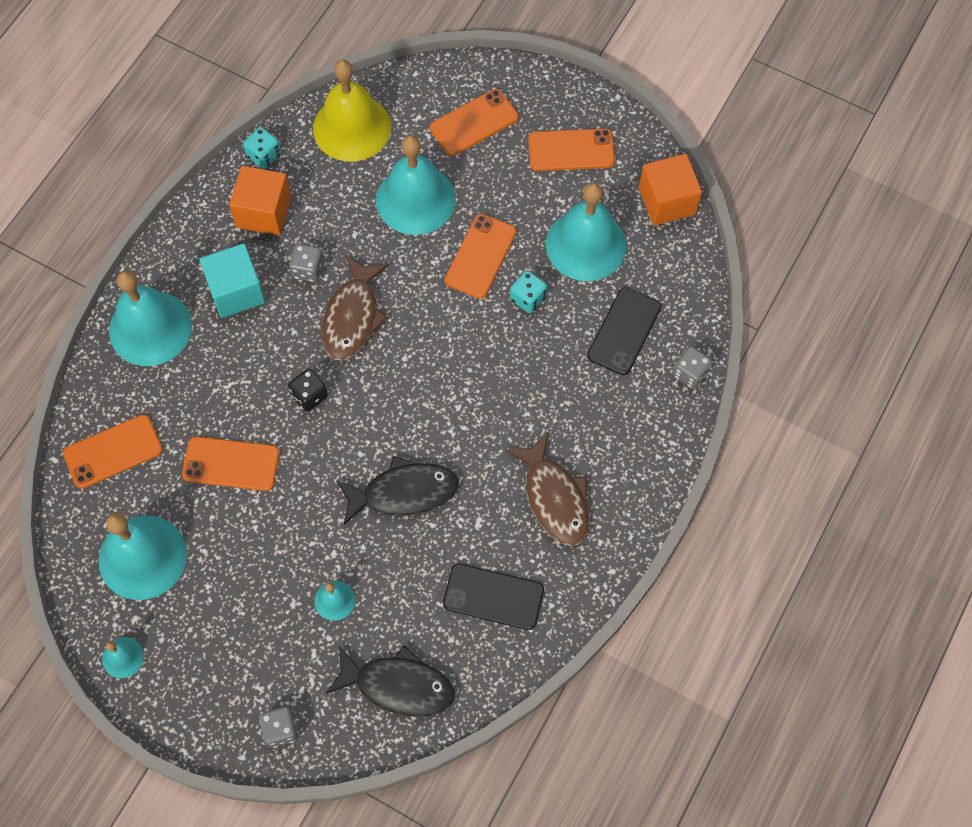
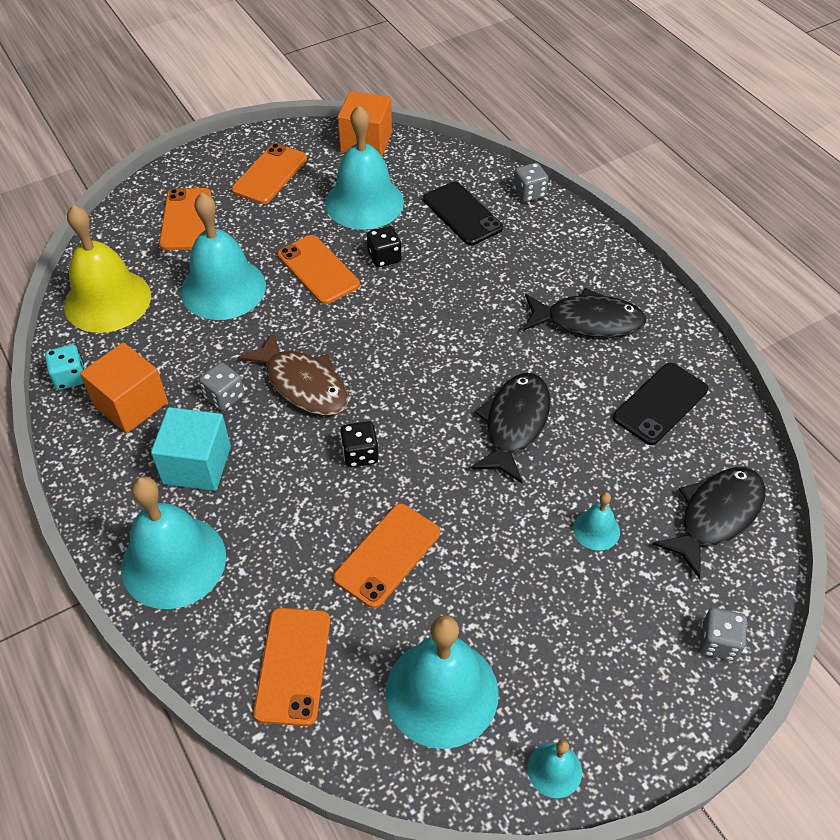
camera: 60 degrees left, 15 degrees down
(528, 298) = (384, 257): turquoise dice -> black dice
(554, 498) = (588, 321): brown fish -> black fish

